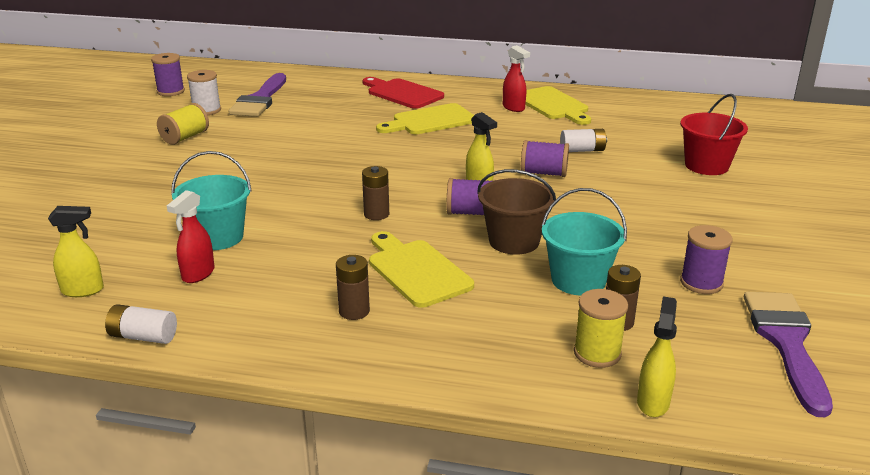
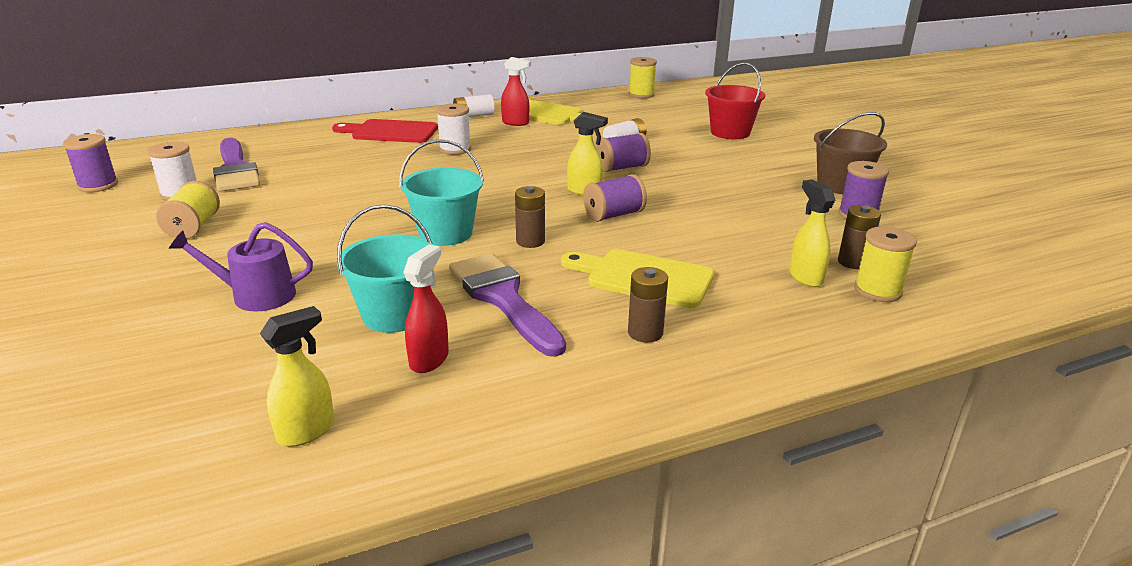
camera: 35 degrees left, 0 degrees up
(143, 336) = (465, 448): white battery -> white battery (473, 116)
(161, 196) = (256, 295): none -> purple watering can
(198, 274) = (429, 359): red spray bottle -> red spray bottle turned 150 degrees counterclockwise
(430, 121) = (455, 149): yellow cutting board -> white spool
(514, 241) = (683, 227): brown bucket -> brown bucket (840, 185)
(578, 280) = (778, 241): turquoise bucket -> turquoise bucket (445, 233)
(653, 402) = (966, 311): yellow spray bottle -> yellow spray bottle (805, 277)
(676, 105) = (641, 95): none -> yellow spool
(786, 342) = (968, 237): purple brush -> purple brush (503, 299)

